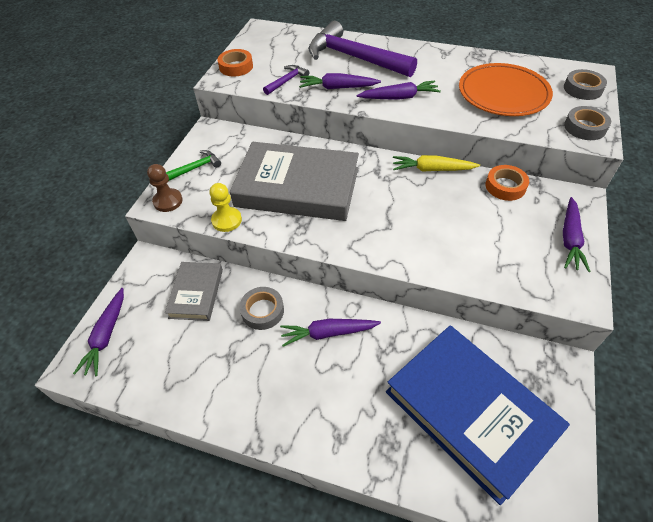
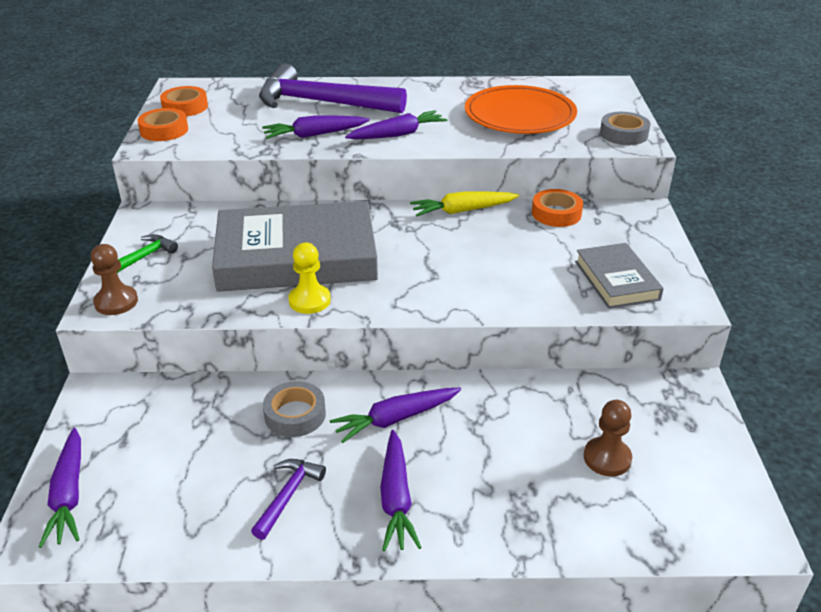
camera: 20 degrees left, 15 degrees down
(196, 293) = (189, 415): grey book -> grey book (616, 280)
(226, 220) = (213, 308): yellow pawn -> yellow pawn (309, 300)
(258, 47) = (185, 107): none -> orange tape
(287, 81) = (243, 136): purple hammer -> purple hammer (288, 496)
(470, 411) = (607, 458): blue book -> brown pawn
(570, 239) = (650, 251): purple carrot -> purple carrot (396, 498)
(582, 89) = (605, 100): grey tape -> none

